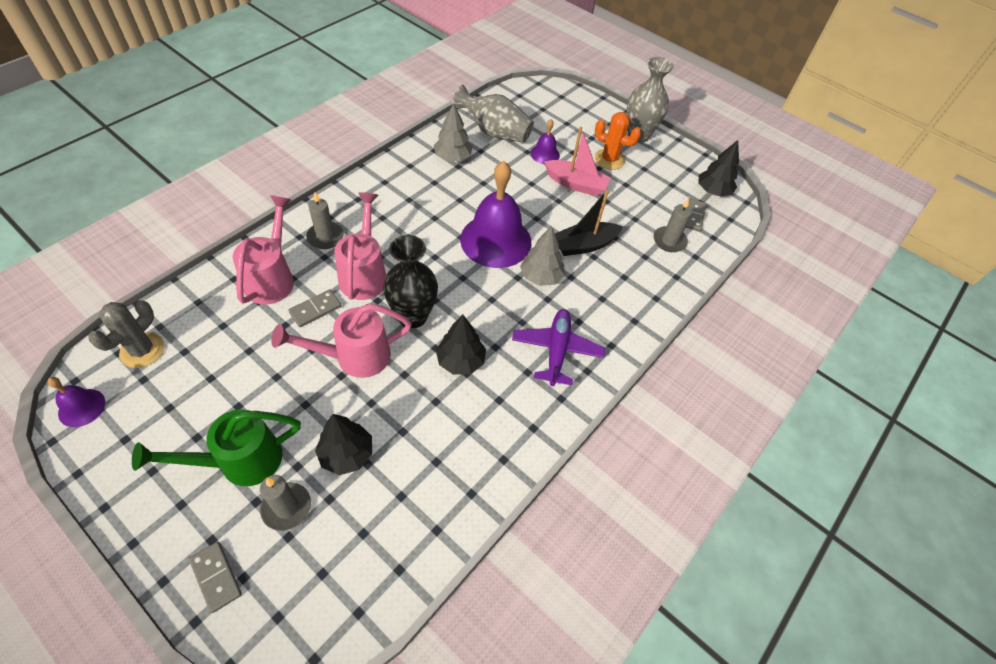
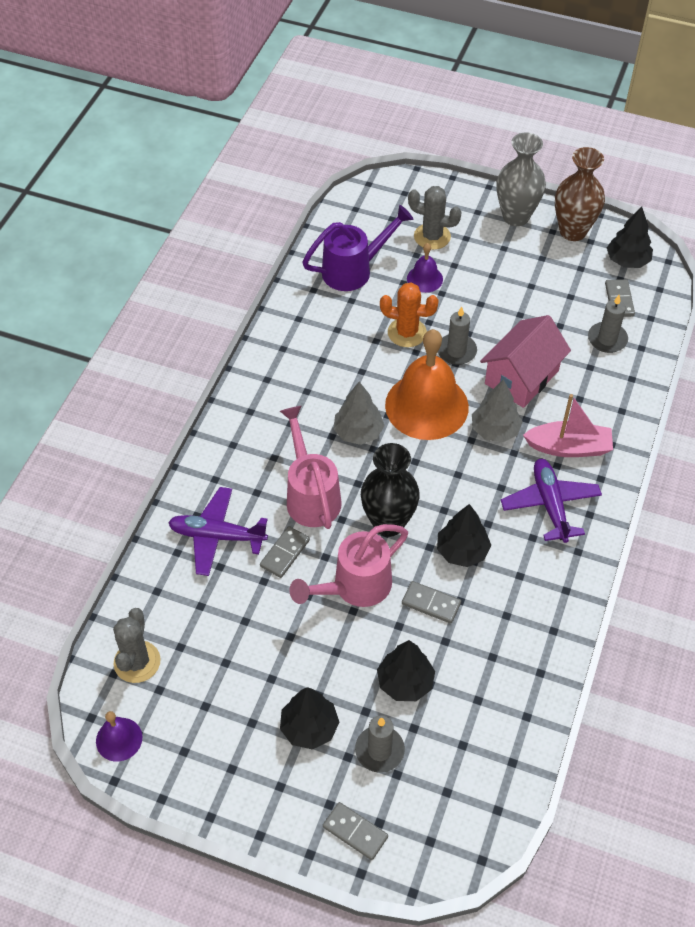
camera: 15 degrees left, 0 degrees up
(240, 461) = (309, 727): green watering can -> black tree
(272, 278) = (217, 536): pink watering can -> purple plane
(325, 237) = (244, 469): grey candle -> grey candle (456, 351)
(409, 394) = (431, 603): none -> grey domino
(453, 157) = (325, 321): grey tree -> grey tree (358, 432)
(494, 132) = (354, 270): grey vase -> purple watering can
(495, 240) = (426, 406): purple bell -> orange bell
(566, 129) = (432, 236): none -> grey cactus
(576, 184) = (477, 305): pink boat -> pink boat (569, 447)
(584, 245) = (521, 377): black boat -> pink house
(609, 159) = (499, 260): orange cactus -> orange cactus (407, 332)
(678, 158) = (573, 231): none -> brown vase

